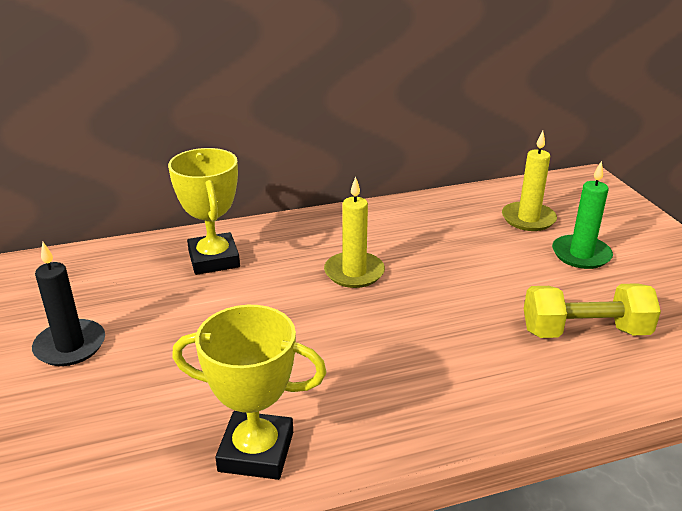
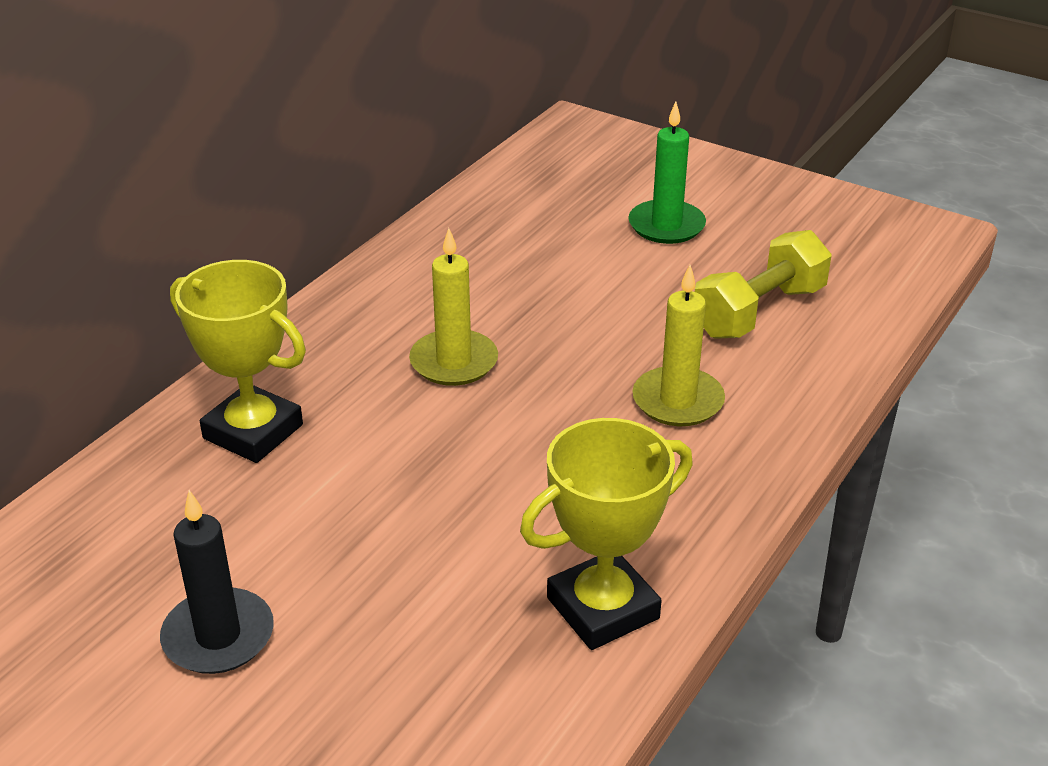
camera: 40 degrees left, 5 degrees up
(528, 219) = (567, 205): yellow candle -> yellow candle (678, 401)

